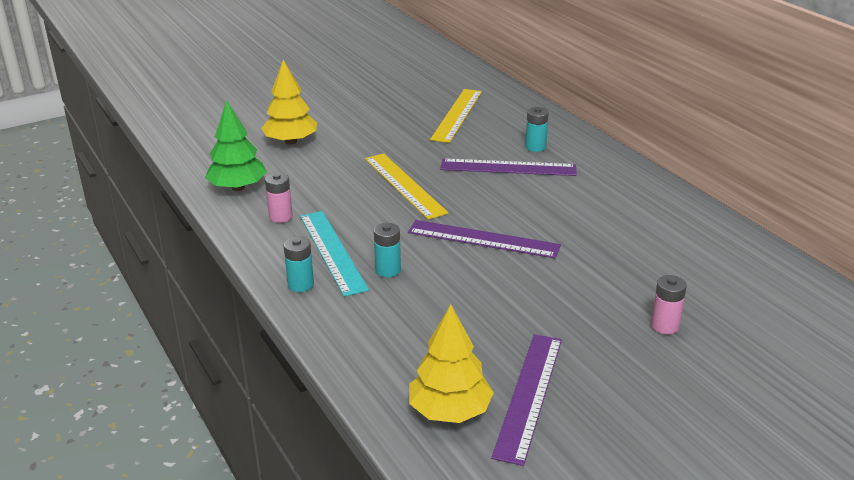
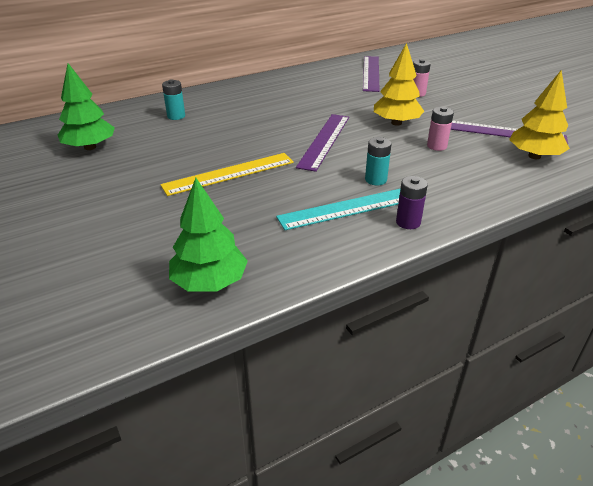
camera: 90 degrees left, 5 degrees up
(281, 217) = (283, 243): pink battery -> pink battery (436, 146)
(291, 141) = (98, 249): yellow tree -> yellow tree (396, 123)
(300, 285) = (408, 222): turquoise battery -> purple battery
(457, 115) = (90, 147): yellow ruler -> green tree
(508, 168) = (209, 128): purple ruler -> purple ruler (371, 73)

